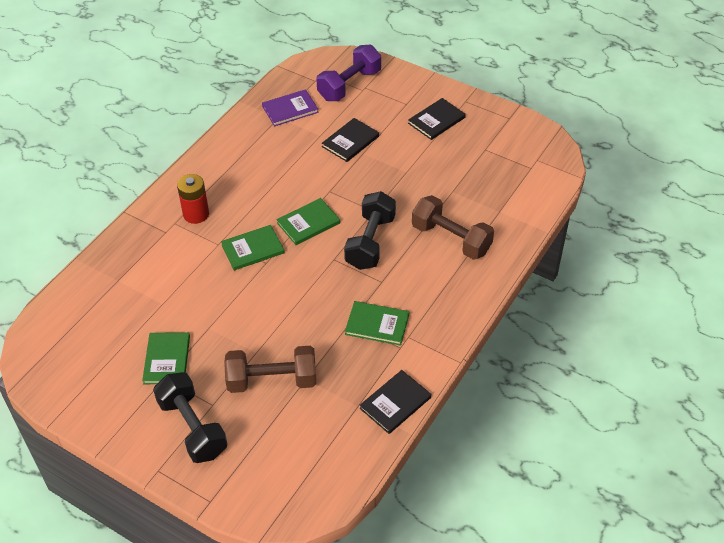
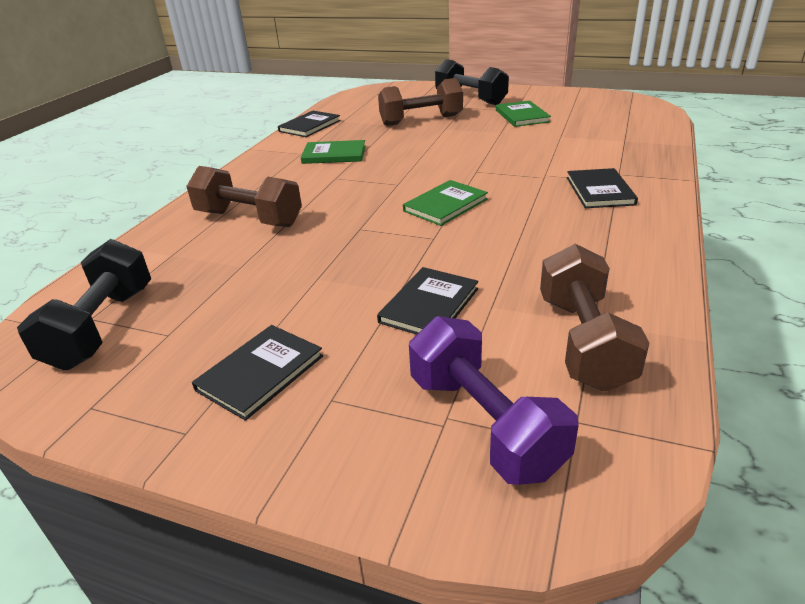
camera: 170 degrees right, 15 degrees down
(196, 214) = (599, 191): red battery -> black book
(252, 249) = (500, 177): green book -> none
(290, 109) = (583, 341): purple book -> brown dumbbell
(349, 85) = (484, 424): purple dumbbell -> purple dumbbell turned 60 degrees counterclockwise
(370, 242) = (356, 202): black dumbbell -> black dumbbell (102, 327)

